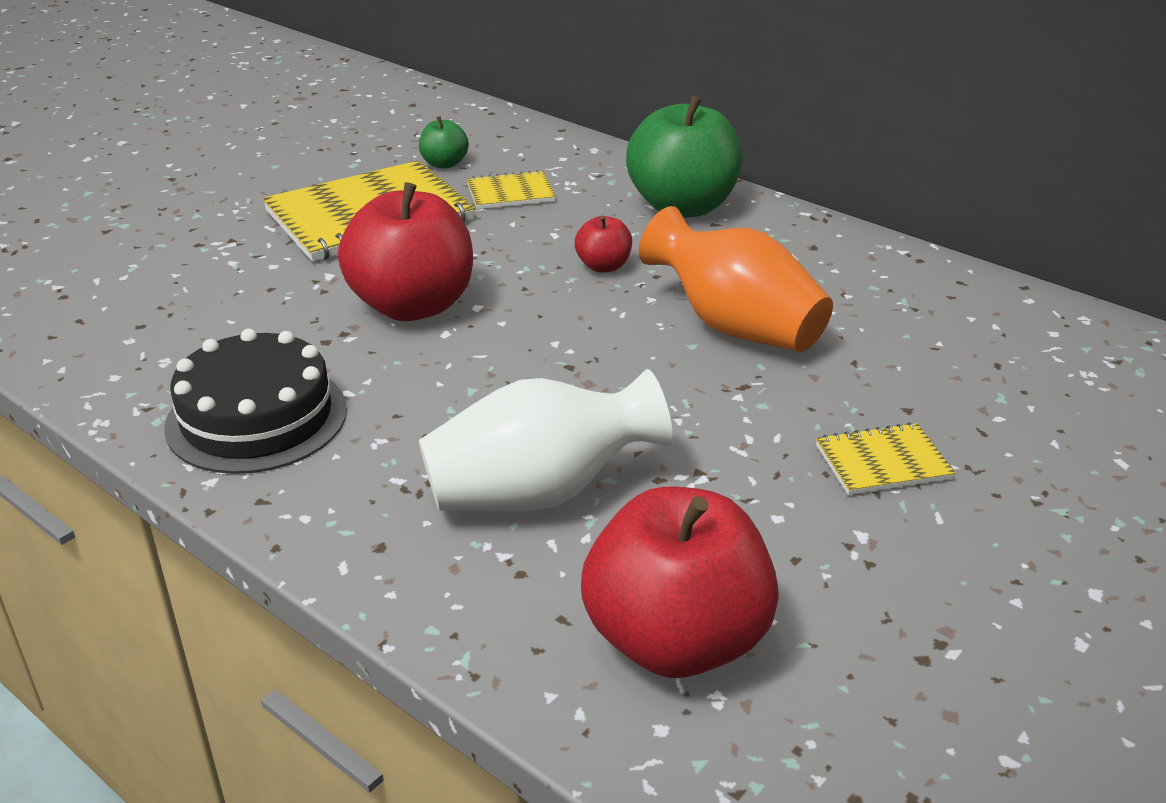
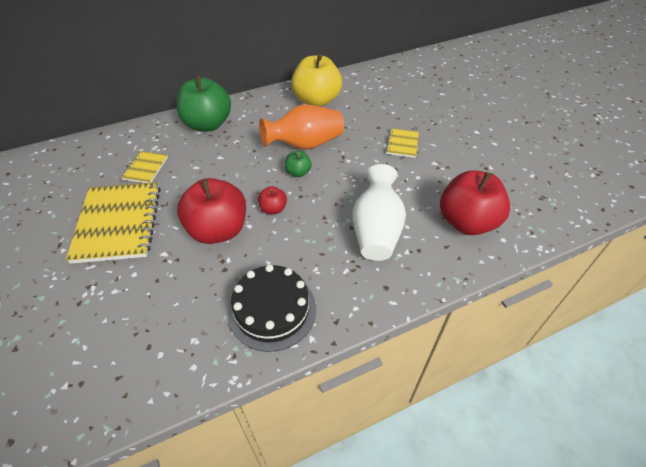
camera: 65 degrees left, 15 degrees up
(444, 164) = (91, 181): green apple -> green apple (298, 172)
(603, 266) = (235, 162): red apple -> red apple (273, 209)
(906, 298) = (316, 100): none -> yellow apple

